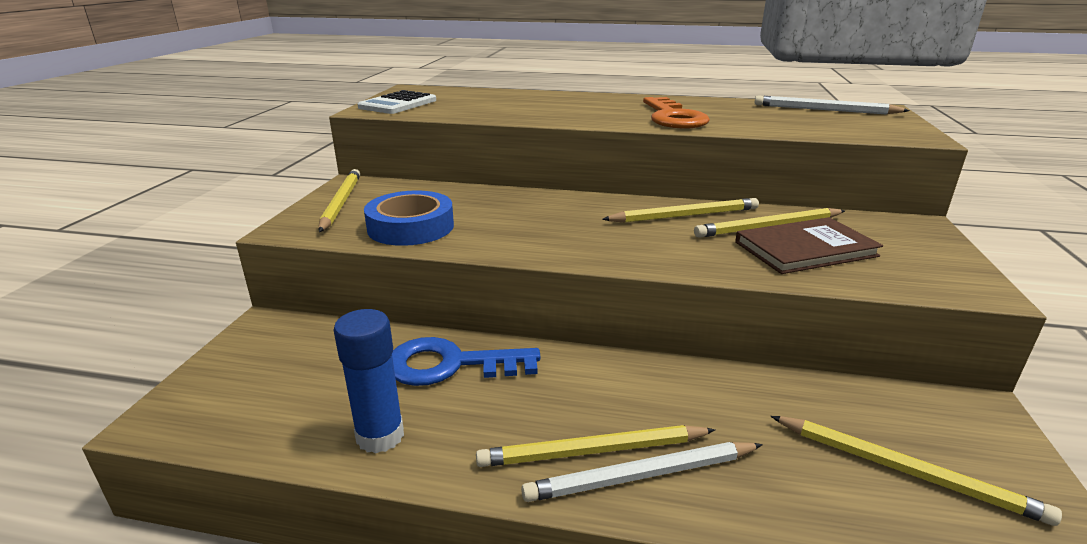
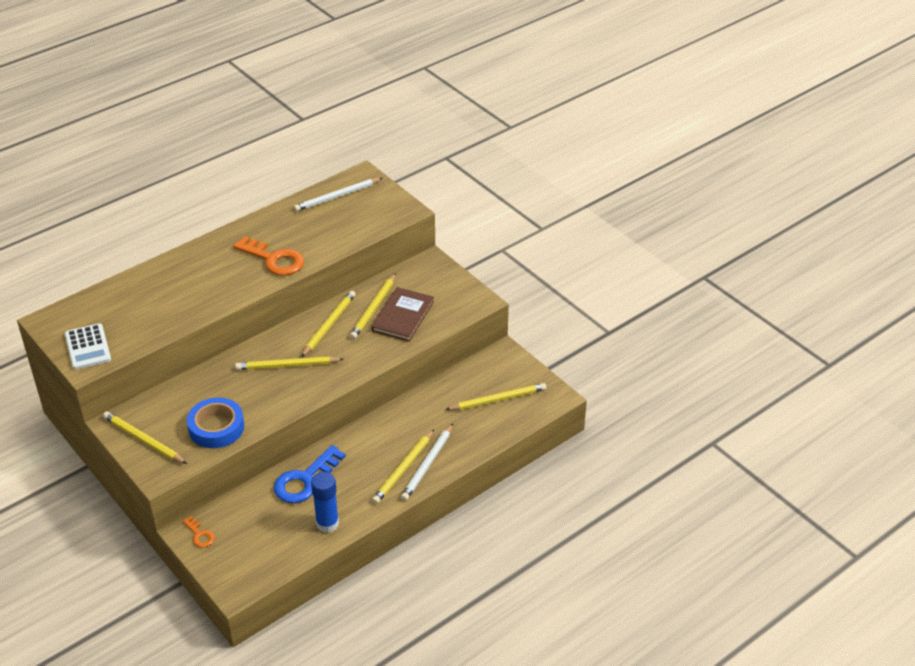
camera: 50 degrees left, 15 degrees up
(265, 336) = (200, 535): none -> orange key
(576, 221) = (287, 365): none -> yellow pencil

